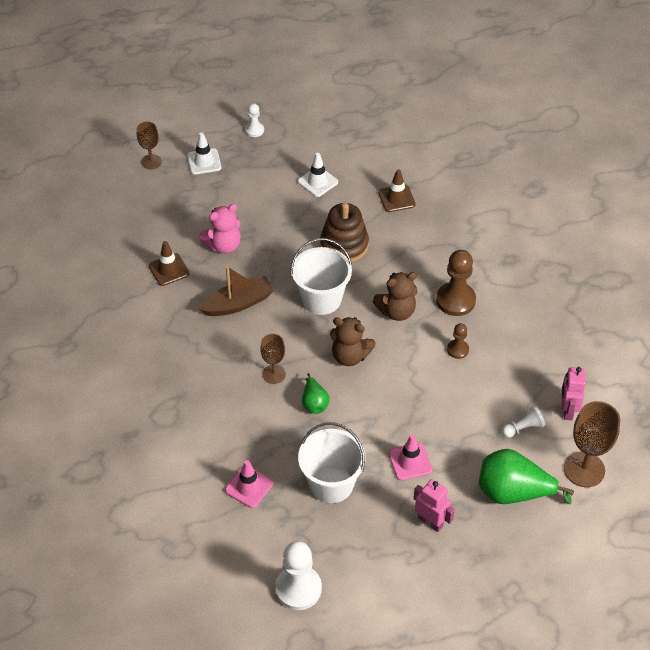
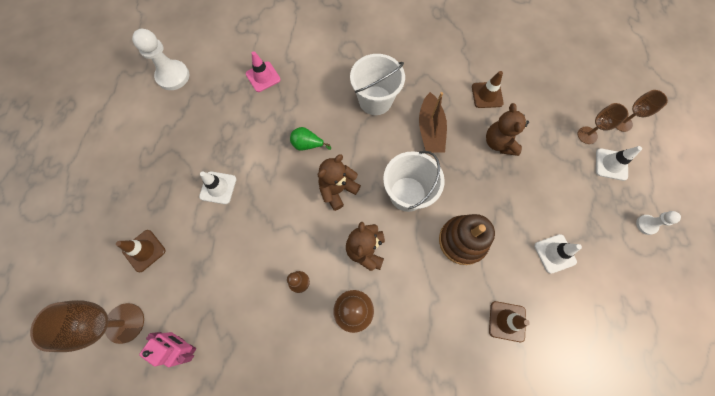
camera: 115 degrees right, 20 degrees up
(223, 245) = (499, 143): pink teddy bear -> brown teddy bear
(274, 374) = (348, 128): brown goblet -> brown goblet (587, 135)
(331, 484) = (233, 127): white bucket -> white bucket (375, 100)
(410, 461) = (218, 187): pink traffic cone -> white traffic cone
(430, 522) = (162, 177): pink robot -> none
(513, 493) = (144, 250): green pear -> brown traffic cone
(523, 428) = (192, 293): white pawn -> none

